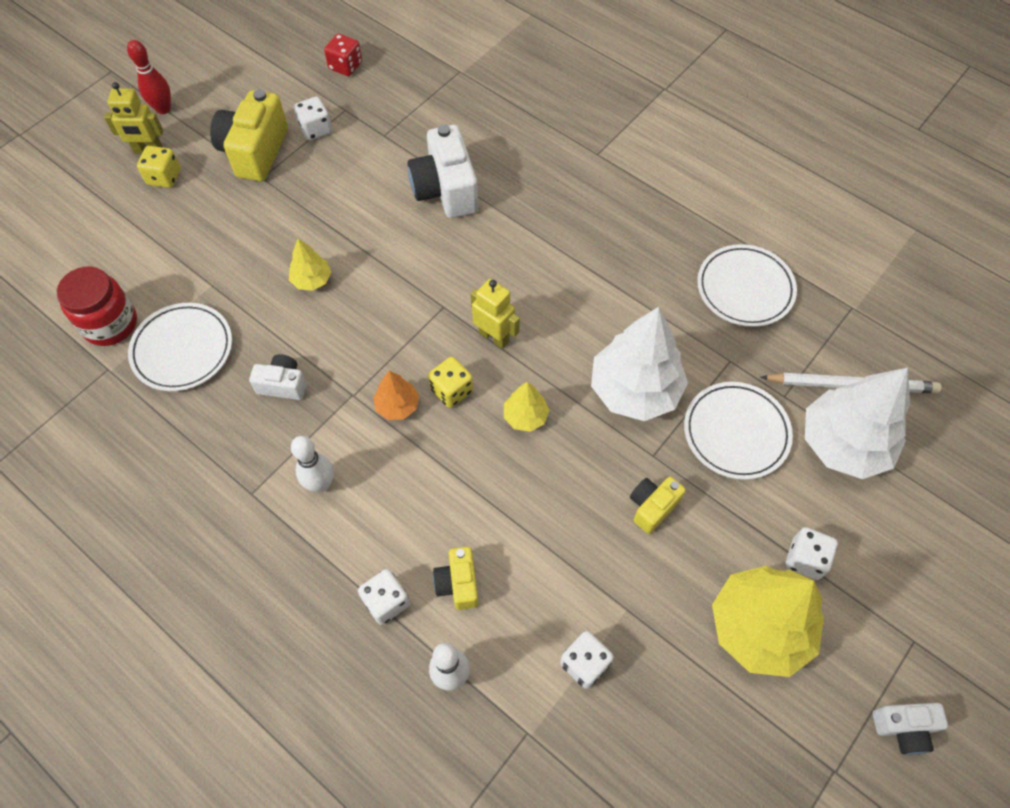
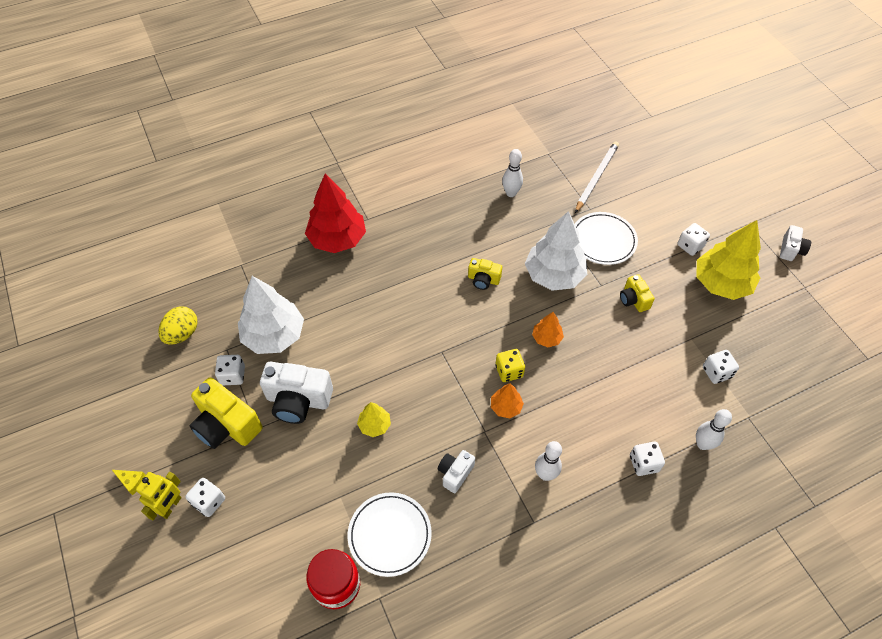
camera: 65 degrees left, 5 degrees down
(163, 109) = (132, 481): red bowling pin -> yellow cheese
(164, 177) = (209, 501): yellow dice -> white dice
(345, 66) = (182, 334): red dice -> yellow egg
(445, 190) = (344, 314): white camera -> white camera (298, 400)
(458, 583) = (645, 418): yellow camera -> yellow camera (483, 280)
(494, 337) = (480, 332): yellow robot -> none
(525, 416) = (546, 338): yellow tree -> orange tree
(548, 138) = (337, 239): none -> red tree
(745, 288) = (511, 193): white plate -> white bowling pin
(843, 443) = (630, 198): white tree -> white tree (274, 335)

